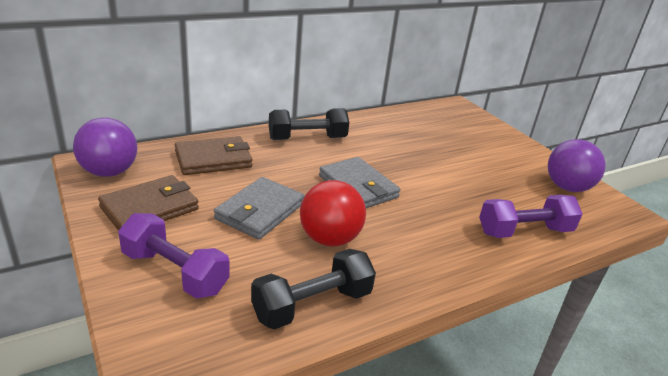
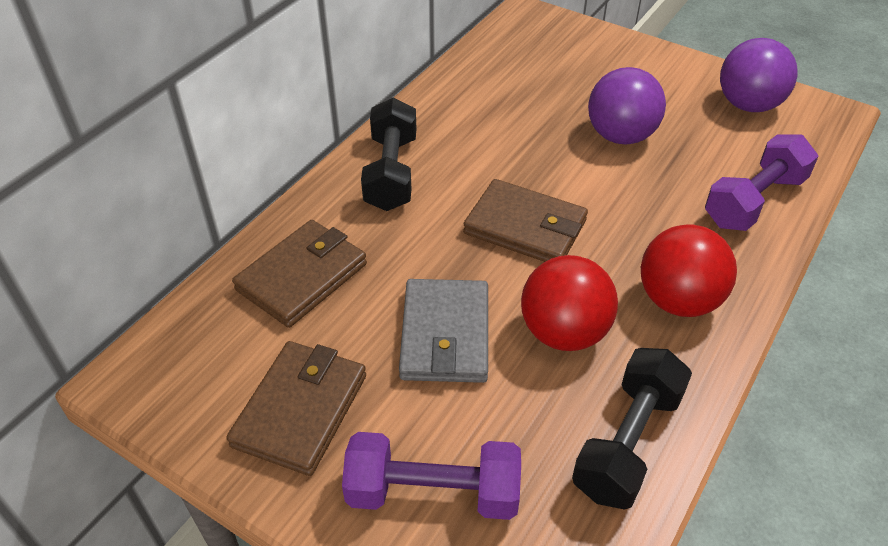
camera: 25 degrees left, 15 degrees up
(109, 172) = (179, 379): purple ball -> purple ball (620, 136)
(307, 138) = (391, 173): black dumbbell -> black dumbbell turned 45 degrees counterclockwise
(358, 187) = (525, 227): grey wallet -> brown wallet
(419, 255) = (678, 300): none -> red ball

